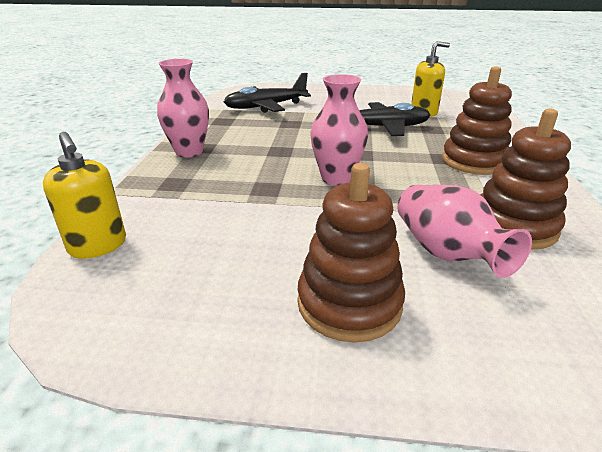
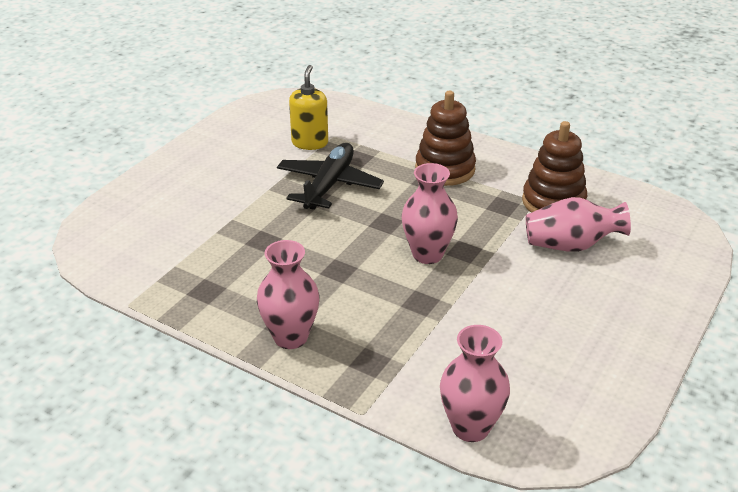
camera: 65 degrees left, 5 degrees up
(98, 246) = (470, 427): yellow soap dispenser -> pink vase
(266, 107) = (185, 243): black plane -> none
(349, 303) = (606, 308): brown stacking toy -> none

